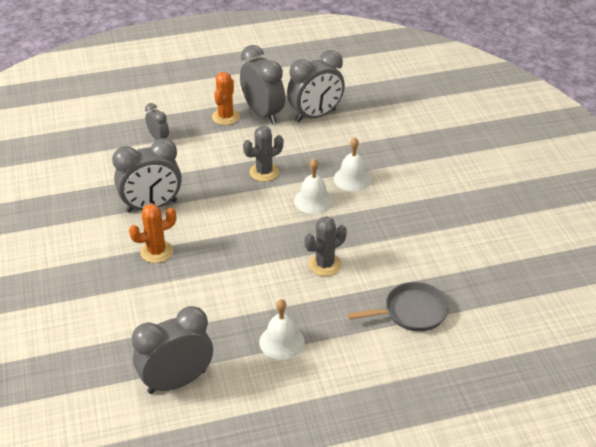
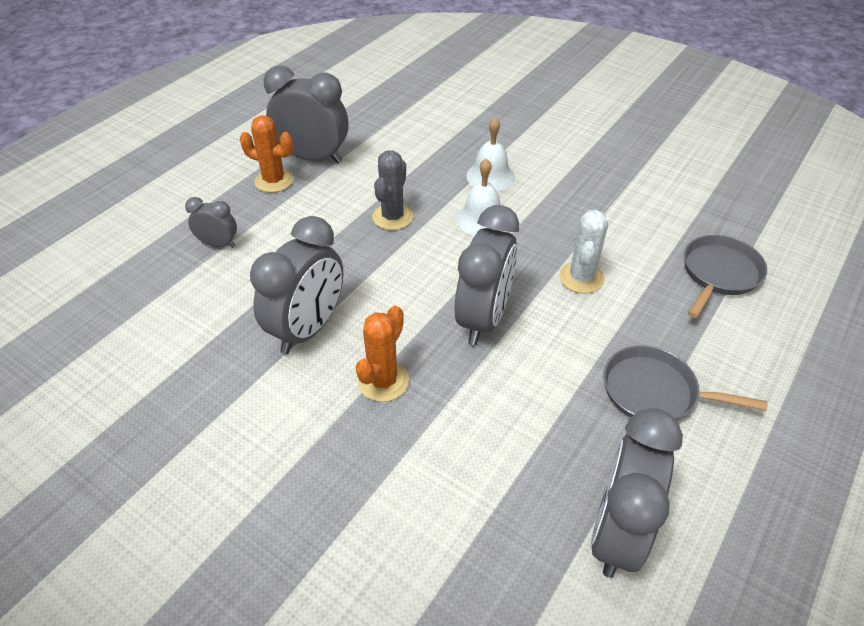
camera: 40 degrees left, 5 degrees up
(226, 117) = (274, 181): orange cactus -> orange cactus turned 45 degrees counterclockwise
(281, 341) = (655, 392): white bell -> grey pan
(315, 115) = (372, 134): grey clock -> grey clock (483, 319)
(324, 265) = (581, 278): grey cactus -> white cactus

